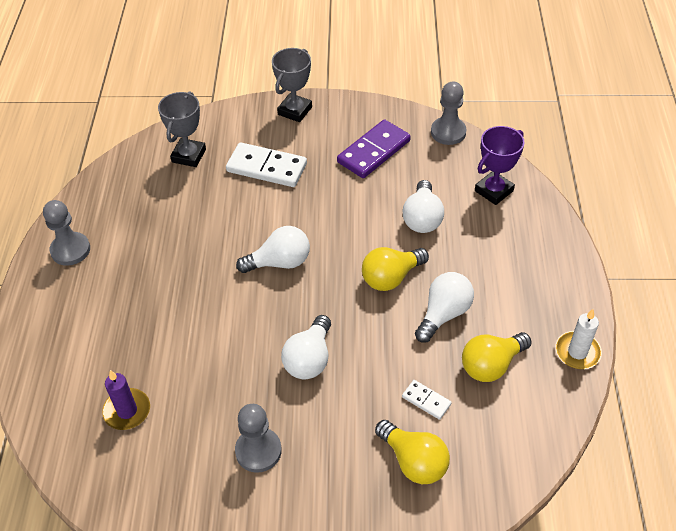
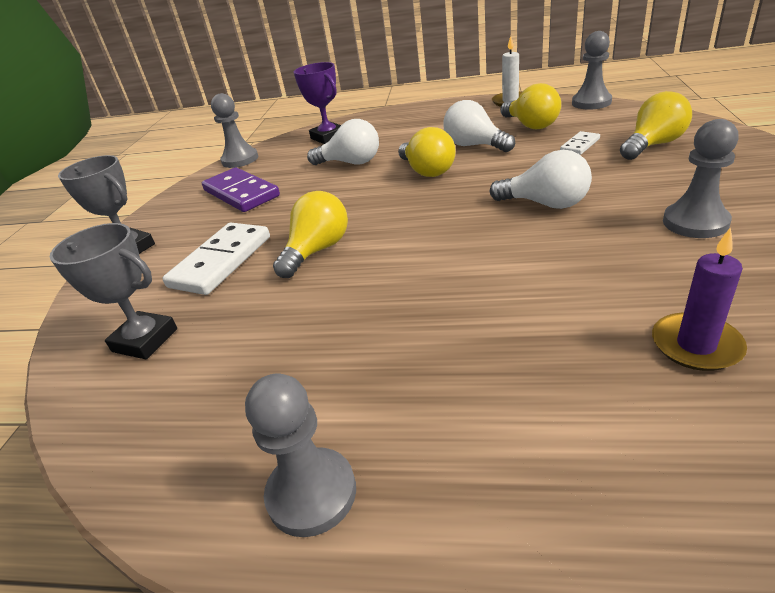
camera: 80 degrees left, 15 degrees down
(269, 219) = (317, 250): none -> yellow light bulb
(280, 262) = (395, 236): white light bulb -> none
(555, 432) = (591, 103): none -> grey pawn

